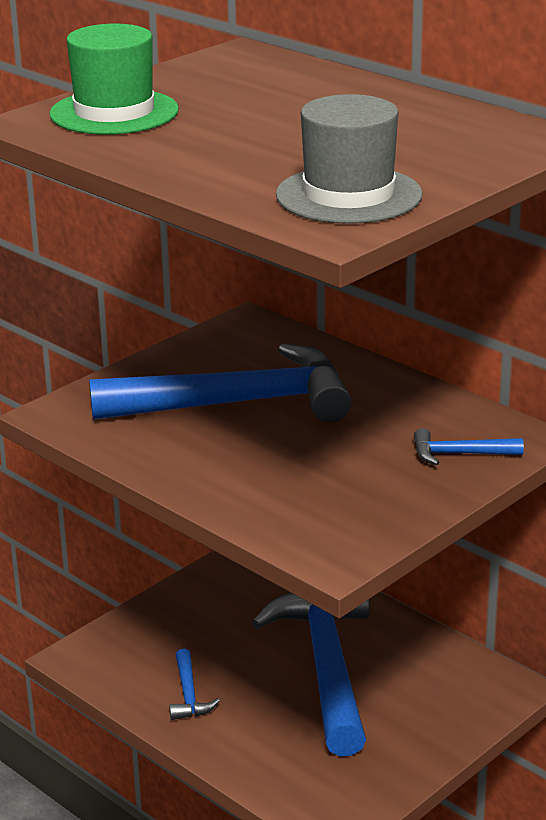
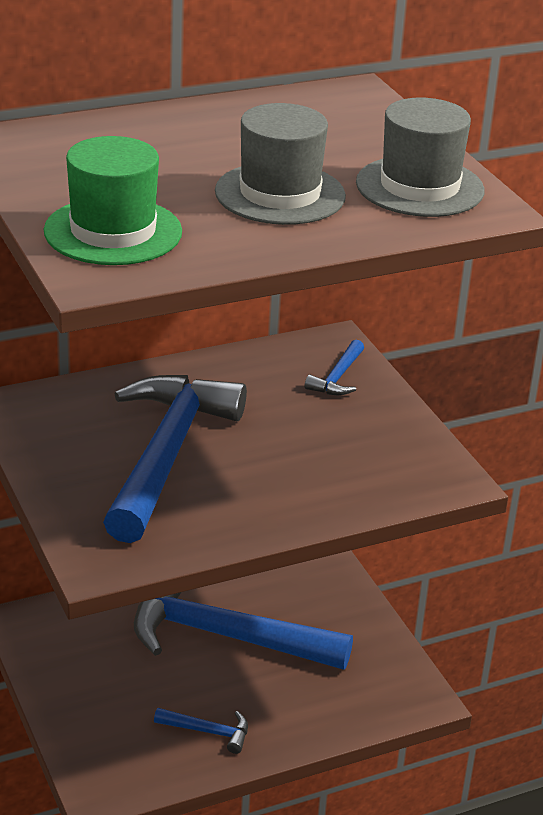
camera: 70 degrees left, 5 degrees up
(258, 149) = (280, 194): none -> grey hat

